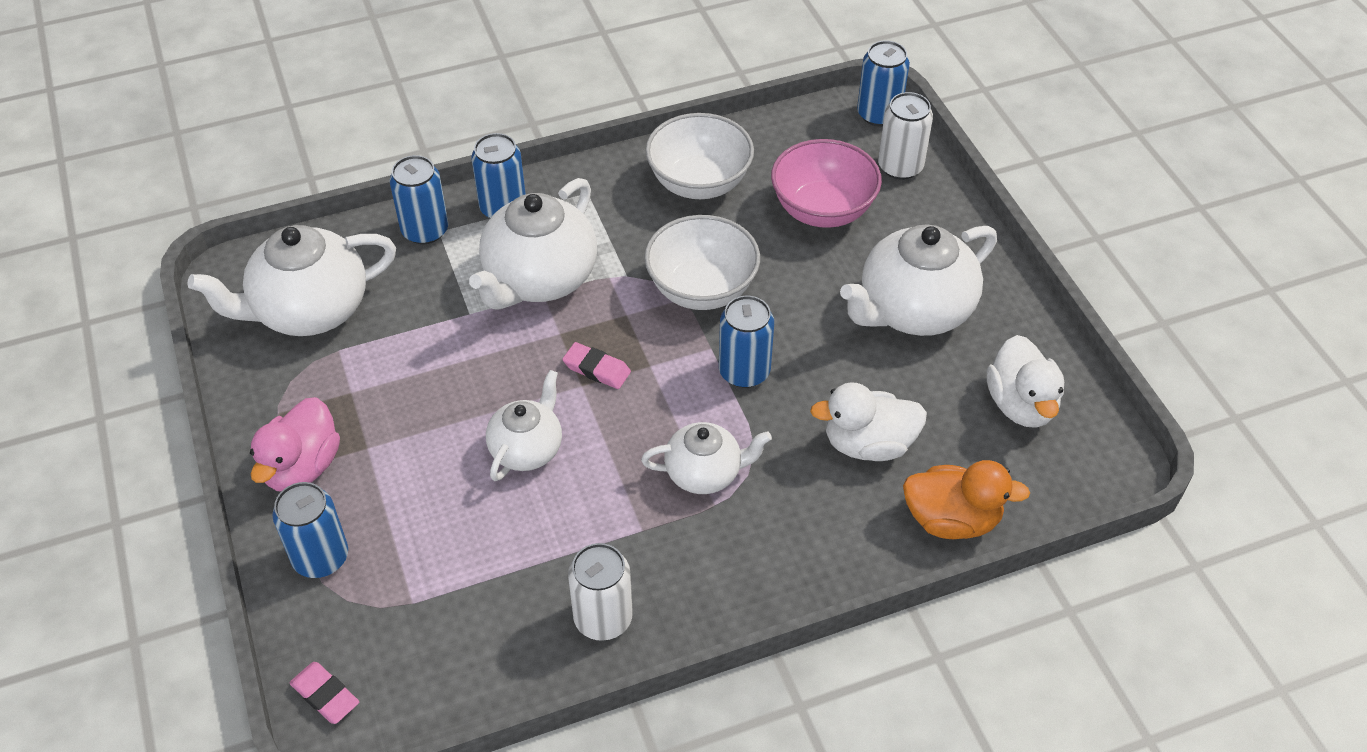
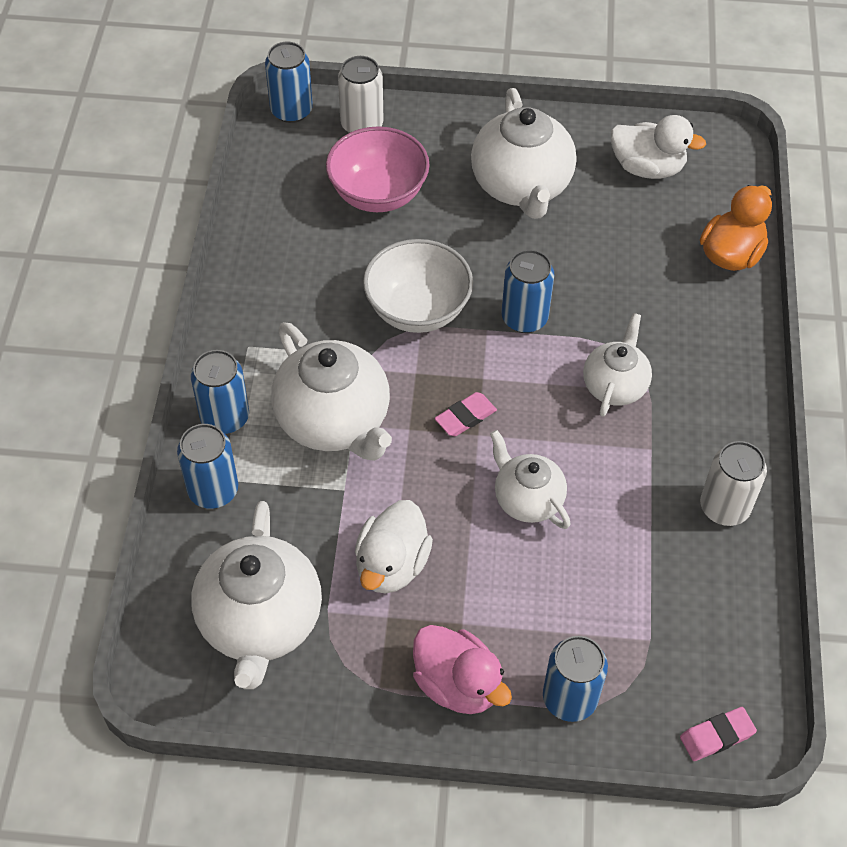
camera: 65 degrees left, 5 degrees up
(699, 183) = (290, 261): white bowl -> none
(868, 444) = (638, 272): white duck -> white duck (391, 565)

